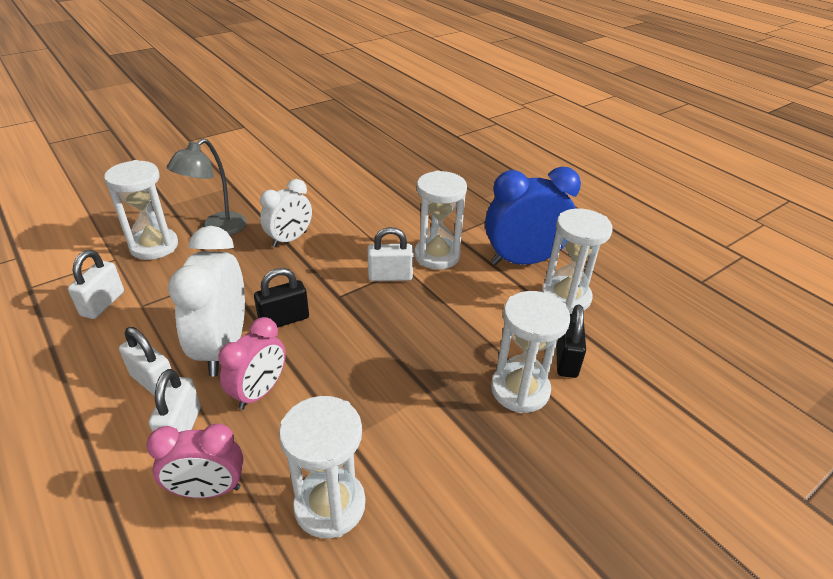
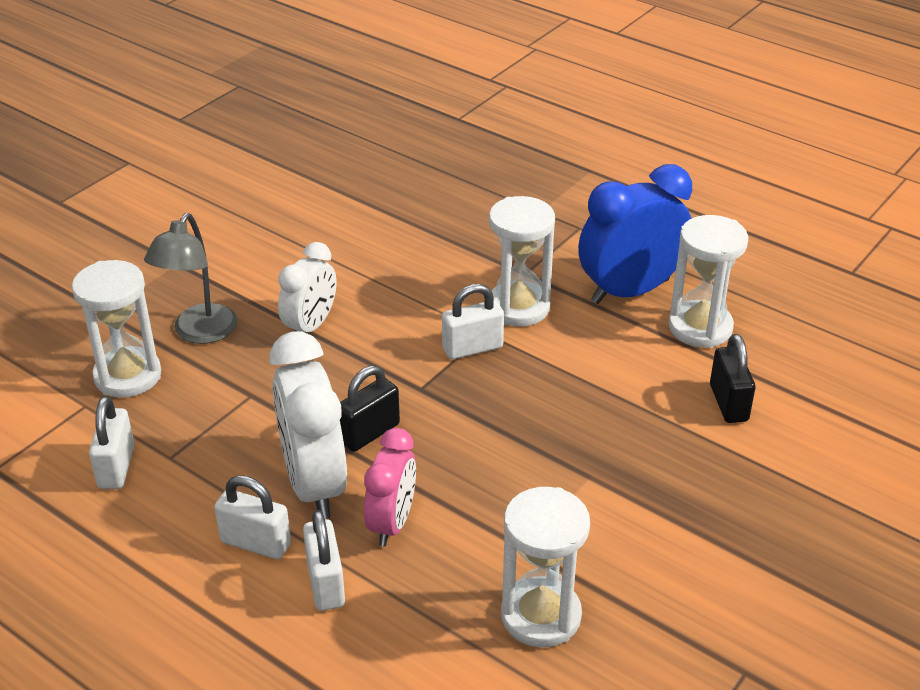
camera: 15 degrees left, 0 degrees up
(208, 490) = (399, 635): pink clock -> none
(520, 390) = (690, 449): white hourglass -> none

